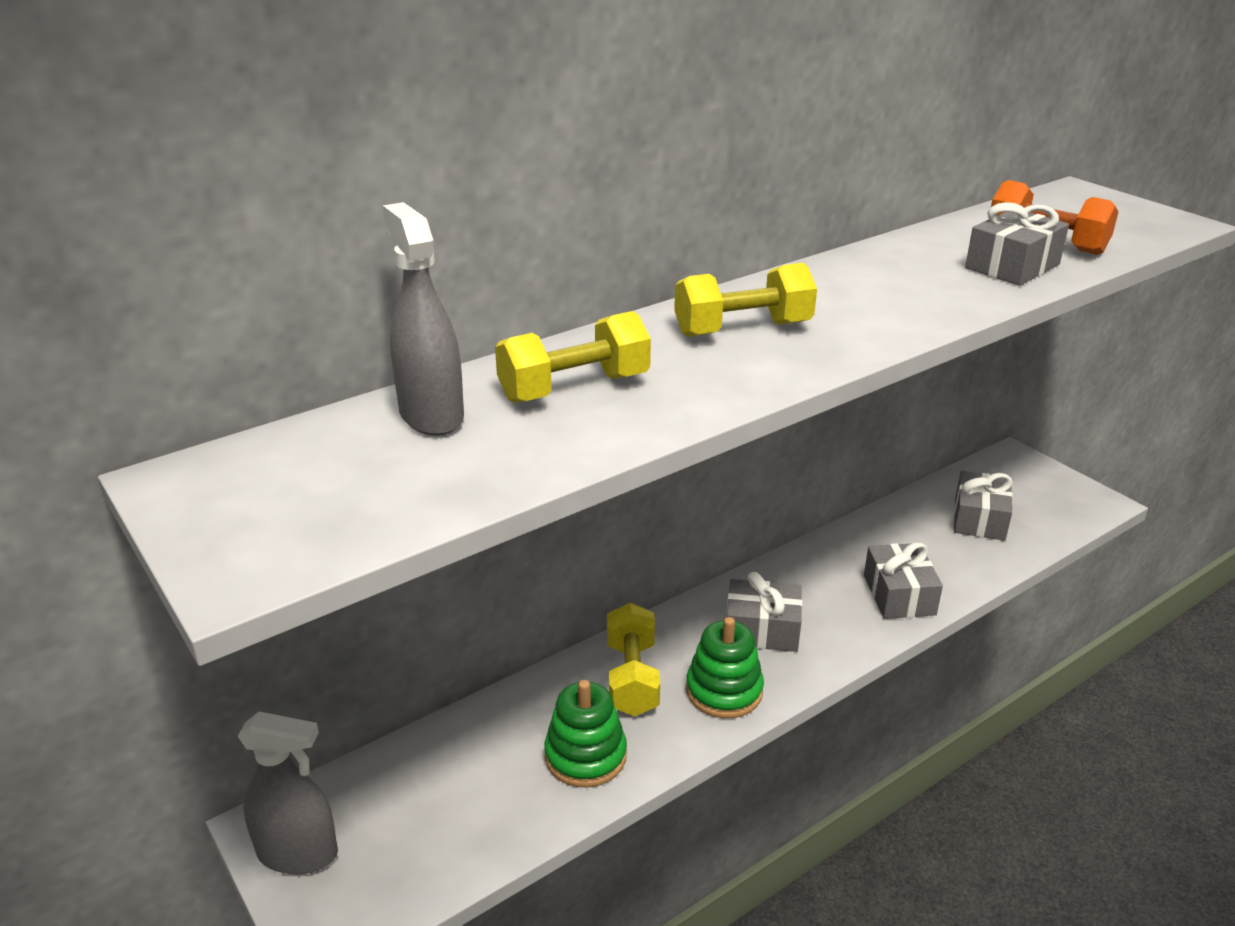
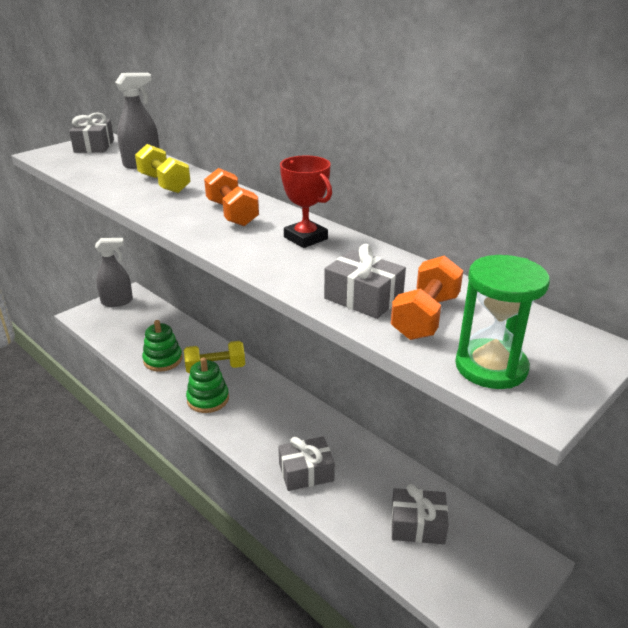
camera: 80 degrees right, 0 degrees up
(298, 853) = (117, 302): grey spray bottle -> grey spray bottle turned 105 degrees counterclockwise
(742, 329) = (232, 213): yellow dumbbell -> orange dumbbell
(762, 630) = (260, 411): grey gift -> grey gift (94, 146)
(843, 284) = (305, 238): none -> red trophy
(1131, 230) = (491, 367): none -> green hourglass

